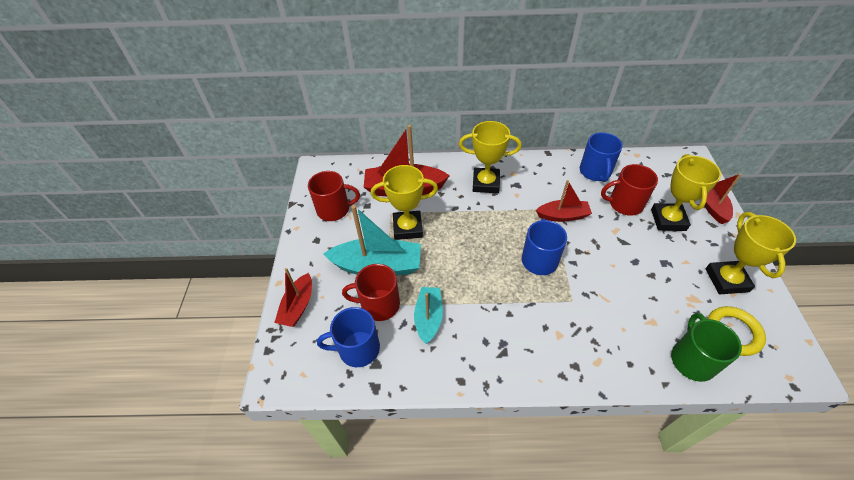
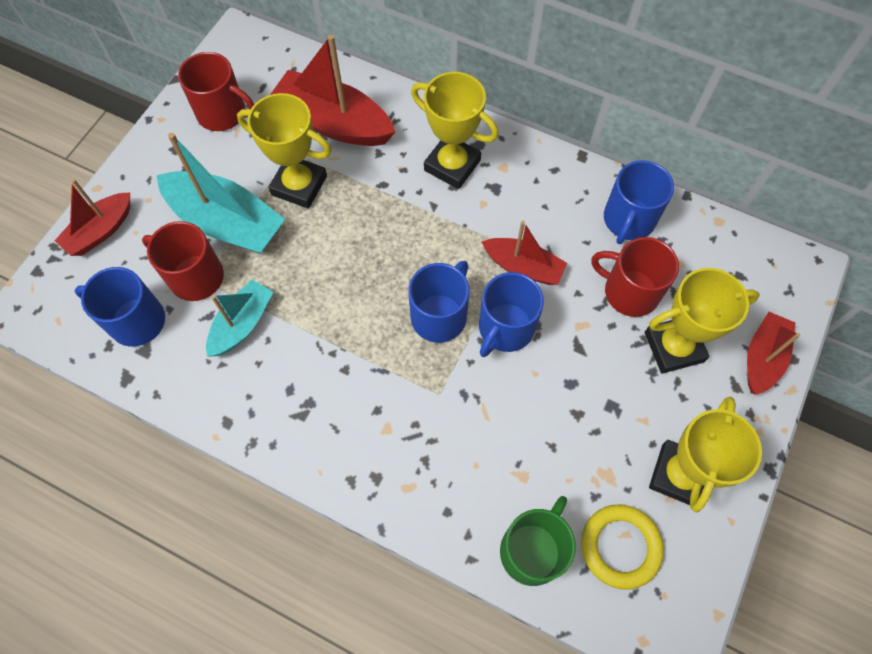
camera: 25 degrees right, 15 degrees up
(579, 250) = (505, 328): none -> blue mug
(668, 220) = (673, 347): yellow trophy -> yellow trophy turned 45 degrees clockwise

